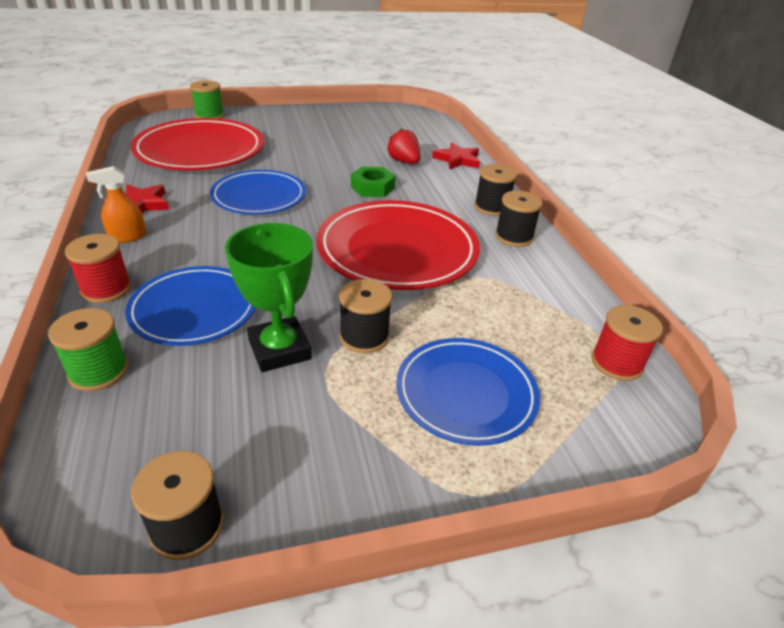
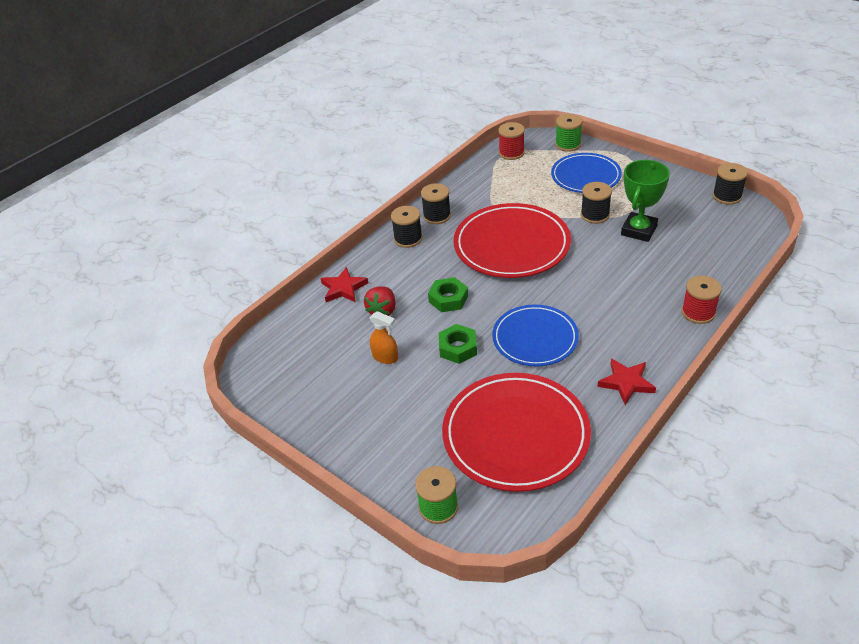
camera: 120 degrees left, 5 degrees up
(99, 371) = (728, 265): green spool -> green spool (568, 144)
(127, 237) = (659, 351): orange spray bottle -> orange spray bottle (385, 357)
(194, 309) = (660, 272): blue plate -> none
(311, 168) = (458, 348): none -> green nut

